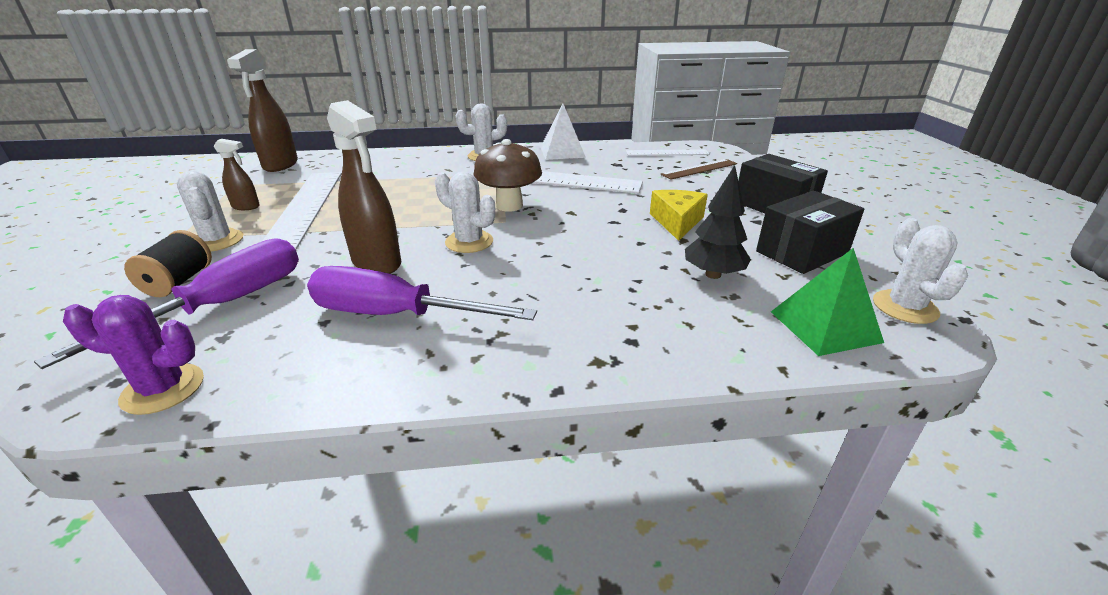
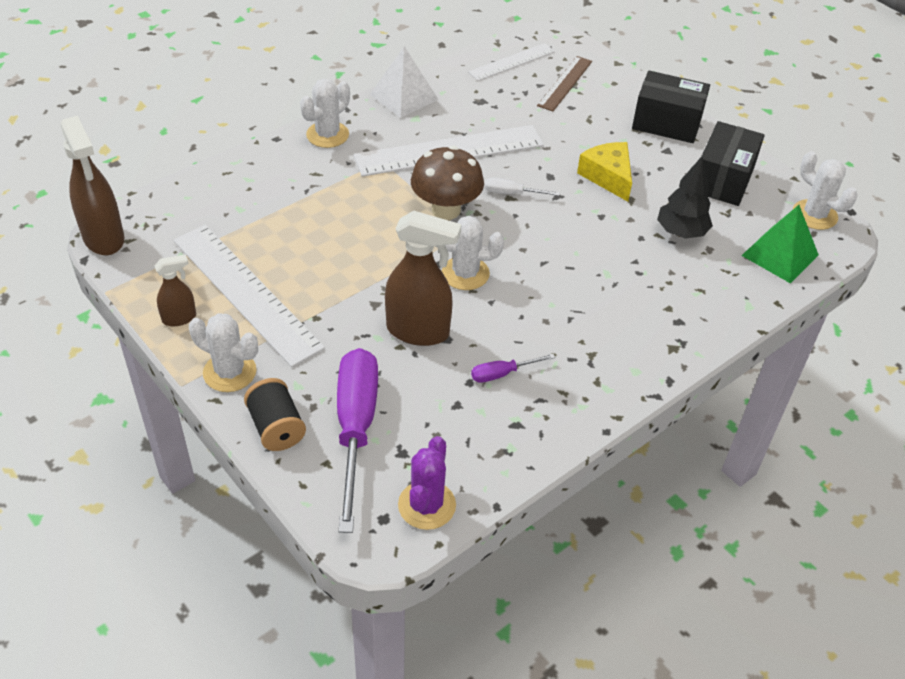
camera: 35 degrees left, 15 degrees up
(163, 389) = (427, 505): purple cactus -> purple cactus turned 45 degrees counterclockwise
(396, 315) = (502, 374): purple screwdriver -> purple screwdriver, size x0.44
(576, 210) = (512, 193): none -> white screwdriver

